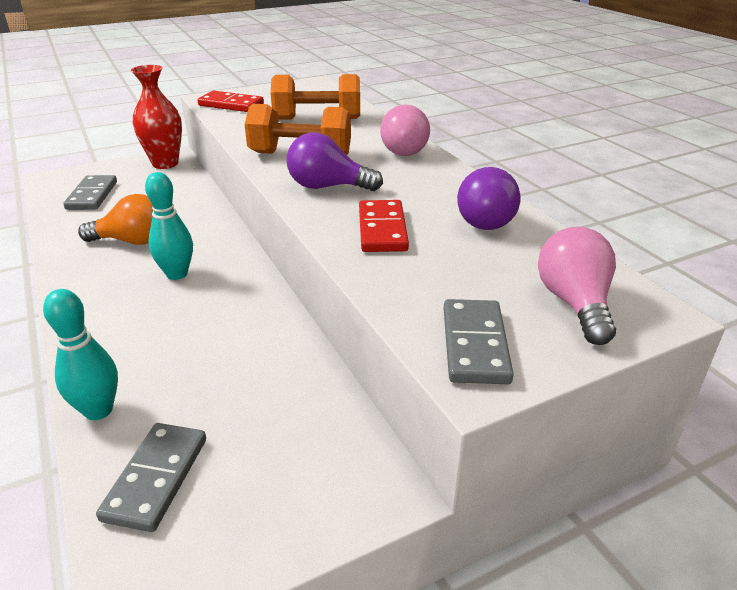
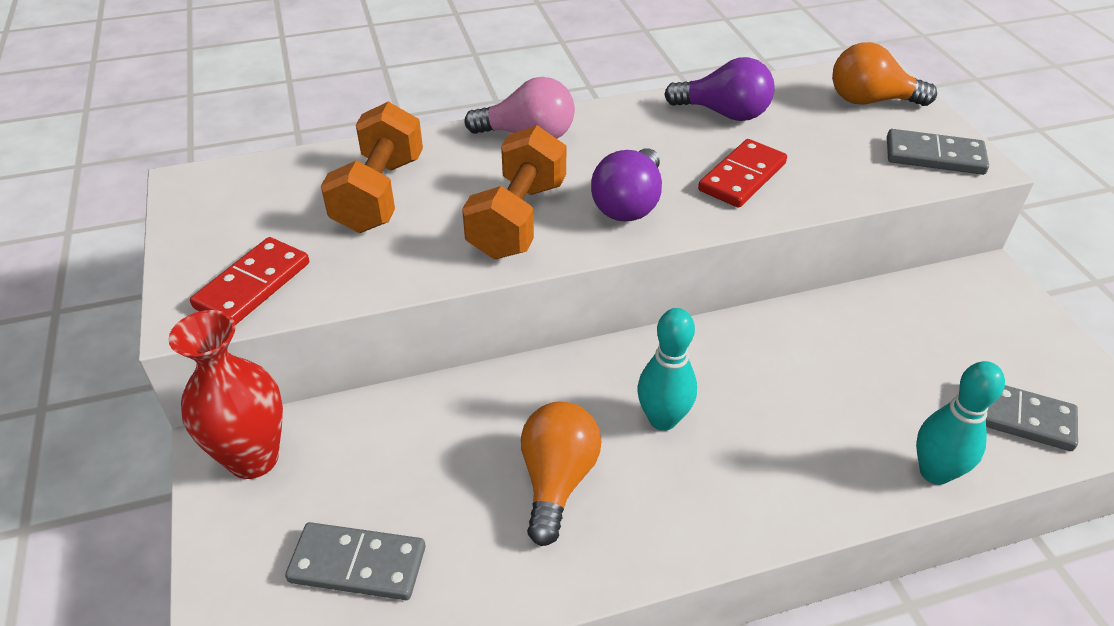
camera: 80 degrees left, 10 degrees up
(382, 229) = (742, 177): red domino -> red domino turned 60 degrees counterclockwise
(574, 303) = (870, 101): pink light bulb -> orange light bulb

